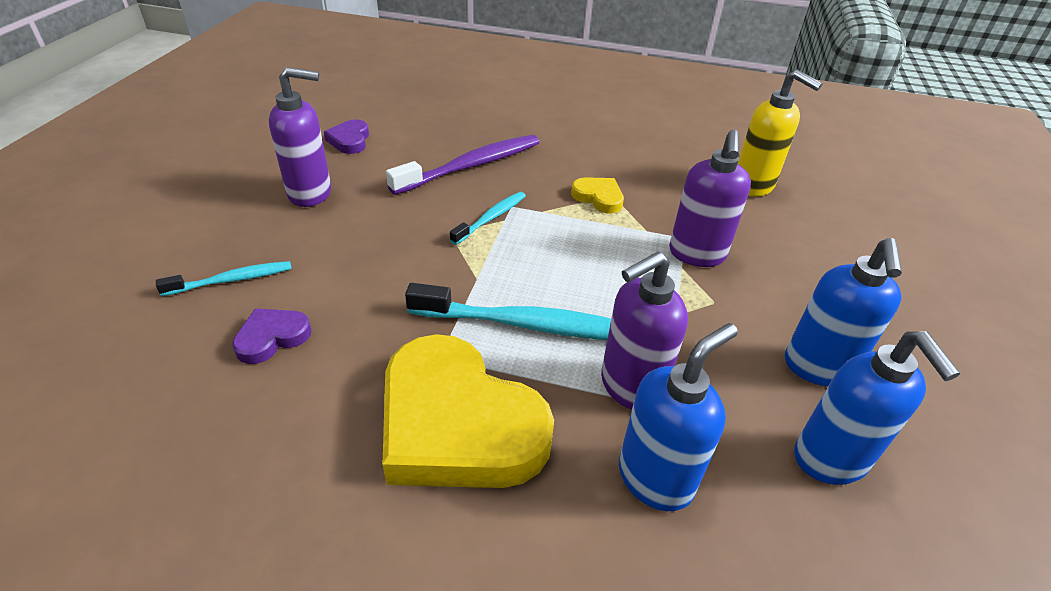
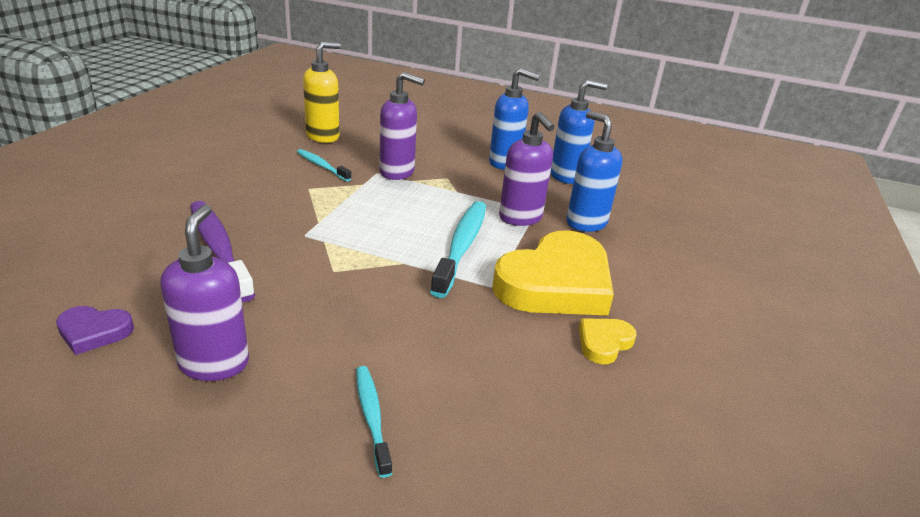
camera: 85 degrees left, 10 degrees down
(272, 338) = (466, 378): purple heart -> none
(491, 218) = (319, 247): turquoise toothbrush -> turquoise toothbrush (322, 166)
(598, 197) = (310, 194): yellow heart -> yellow heart (604, 343)

